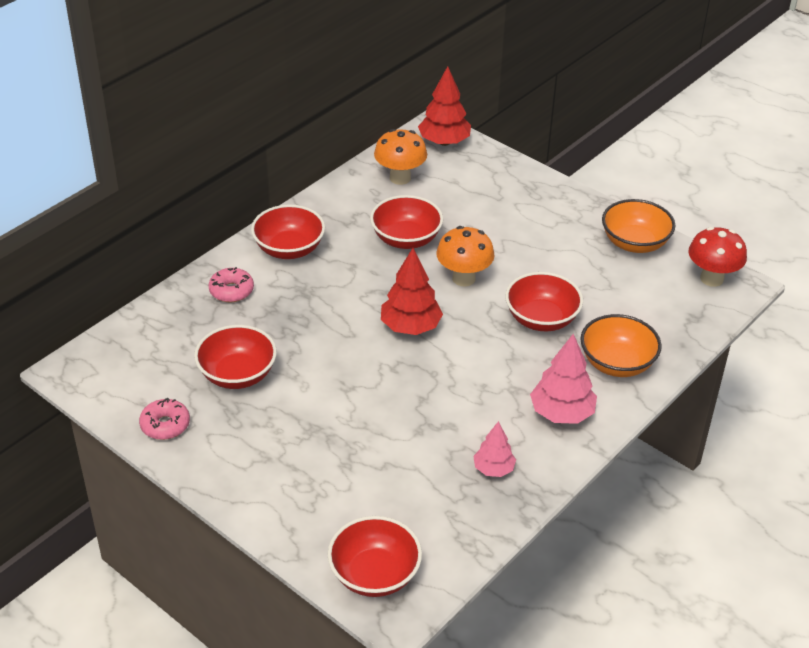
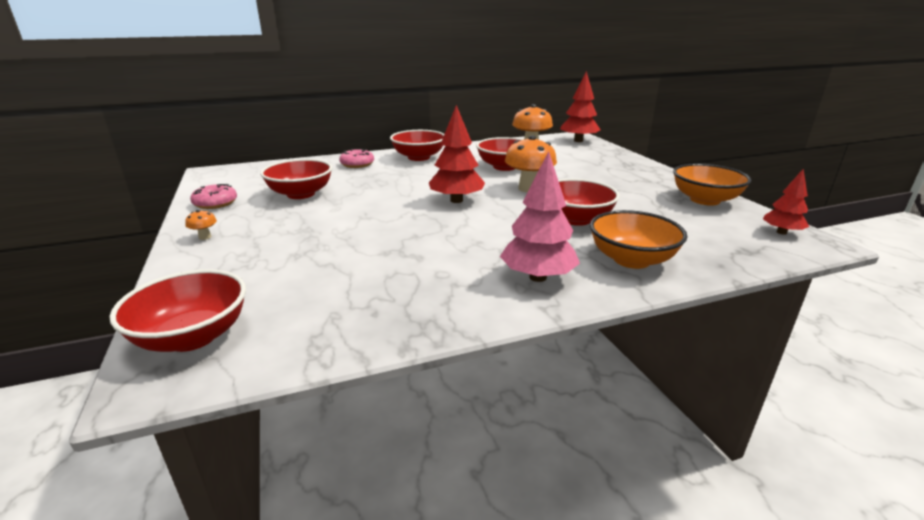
camera: 30 degrees right, 15 degrees down
(230, 477) = (205, 237): none -> orange mushroom
(493, 469) = (420, 296): pink tree -> none
(711, 279) = (781, 232): red mushroom -> red tree

